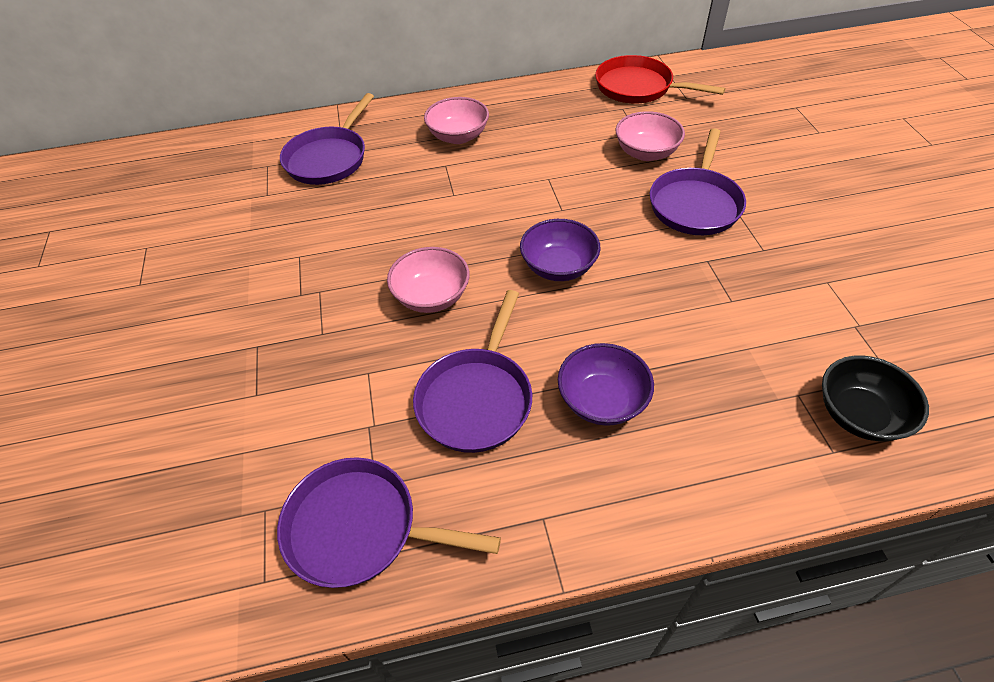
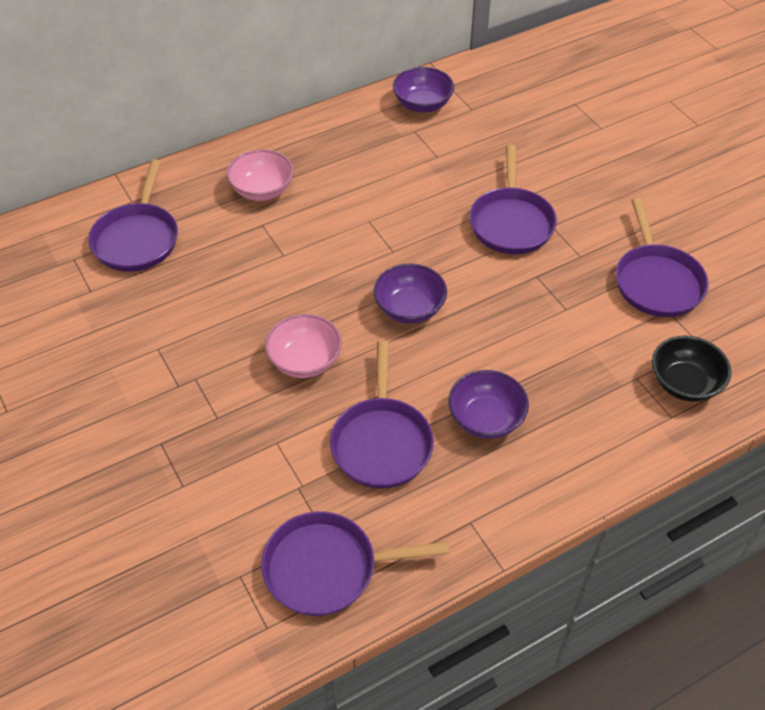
camera: 20 degrees left, 0 degrees up
(638, 87) = (422, 104): red pan -> purple bowl
(646, 153) = (451, 177): pink bowl -> none
(848, 292) = (656, 281): none -> purple pan

